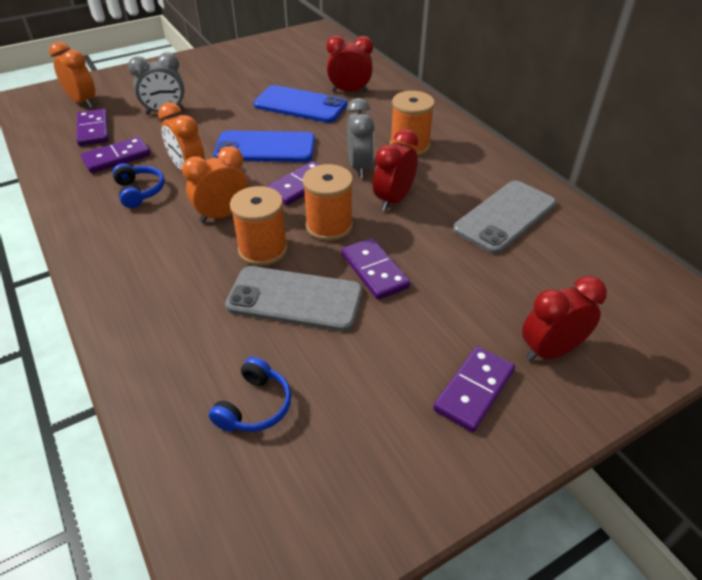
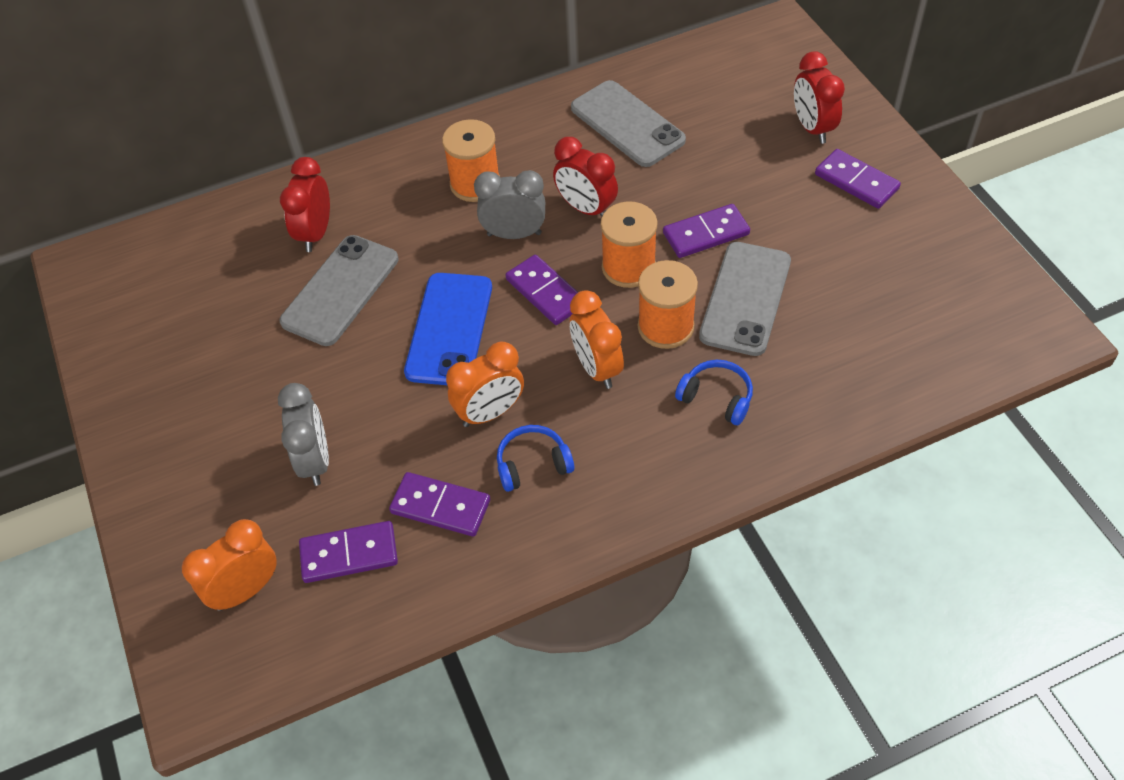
camera: 80 degrees left, 10 degrees up
(117, 158) = (440, 506): purple domino -> purple domino turned 45 degrees counterclockwise
(255, 406) = (881, 327): blue headphones -> blue headphones (716, 397)
(300, 105) = (340, 290): blue phone -> grey phone

